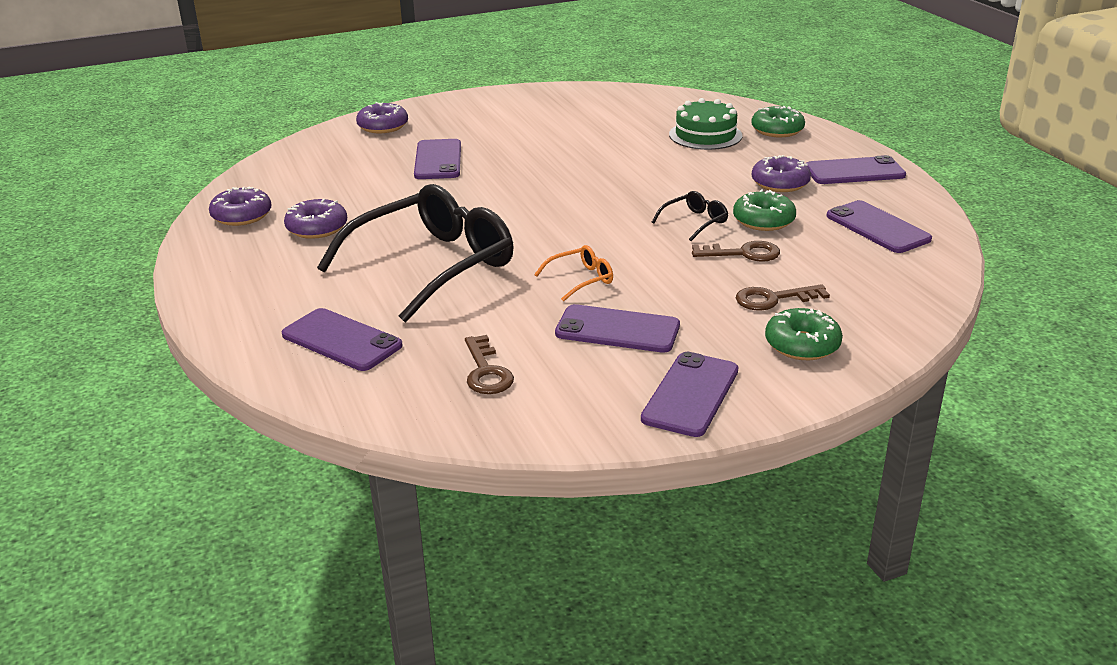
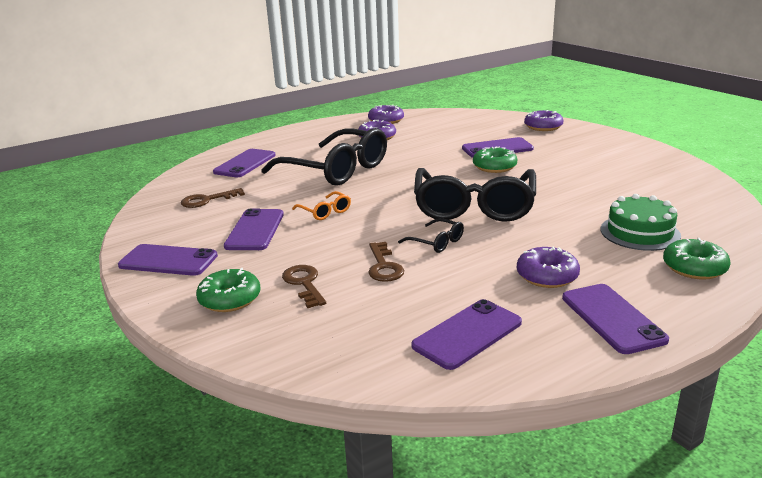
camera: 80 degrees right, 5 degrees down
(610, 194) = (474, 206): none -> black glasses
(763, 220) = (454, 272): green donut -> green donut (494, 167)

